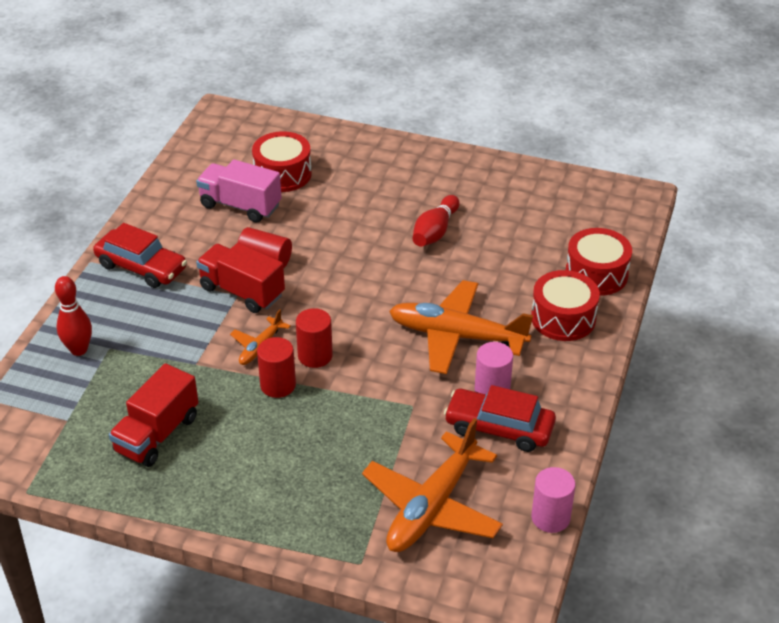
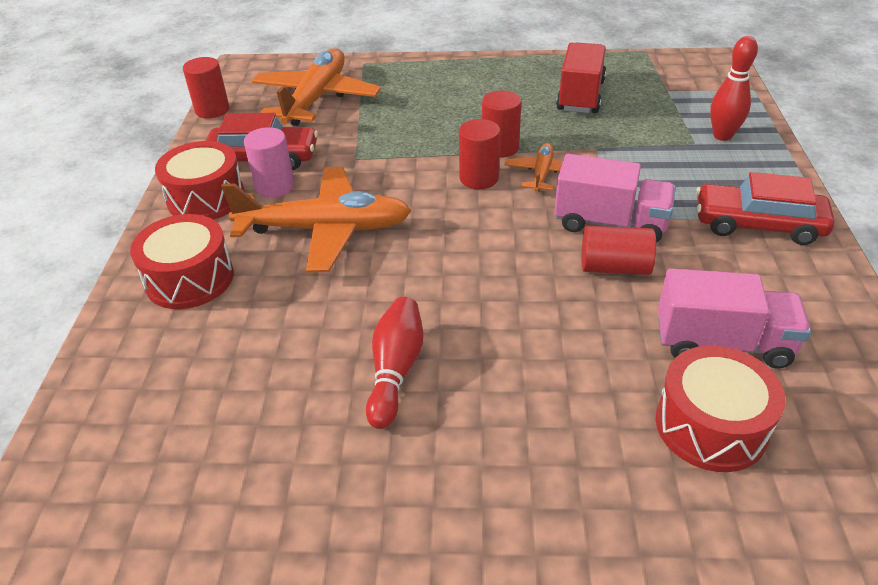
camera: 165 degrees right, 0 degrees up
(242, 291) = (610, 223): red truck -> pink truck
(550, 517) = (212, 110): pink cylinder -> red cylinder
(596, 274) = (133, 354): red drum -> red drum (206, 198)

